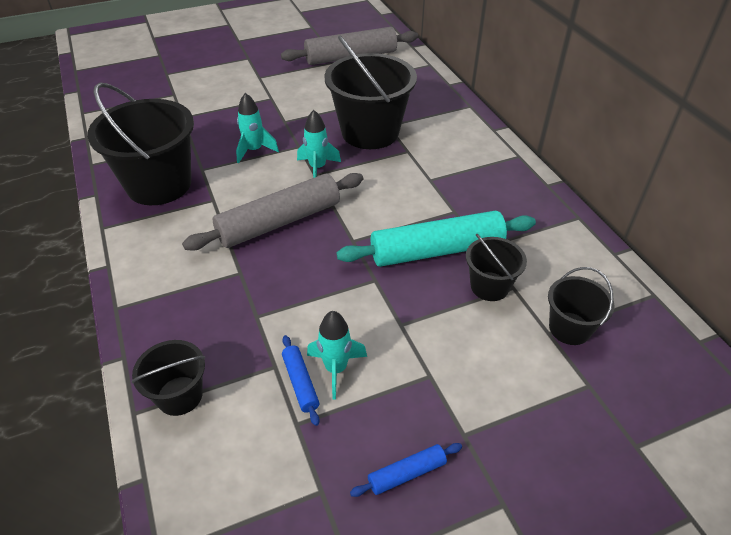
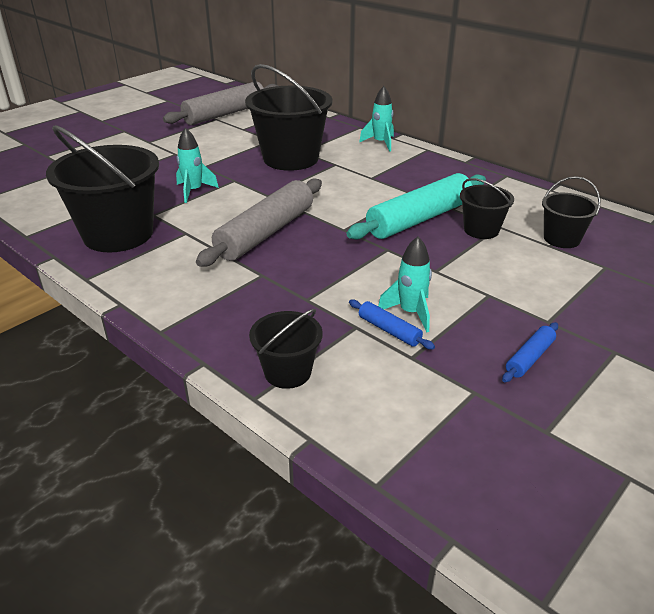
camera: 25 degrees left, 10 degrees down
(317, 168) = (266, 190): turquoise rocket -> turquoise rocket (380, 143)

